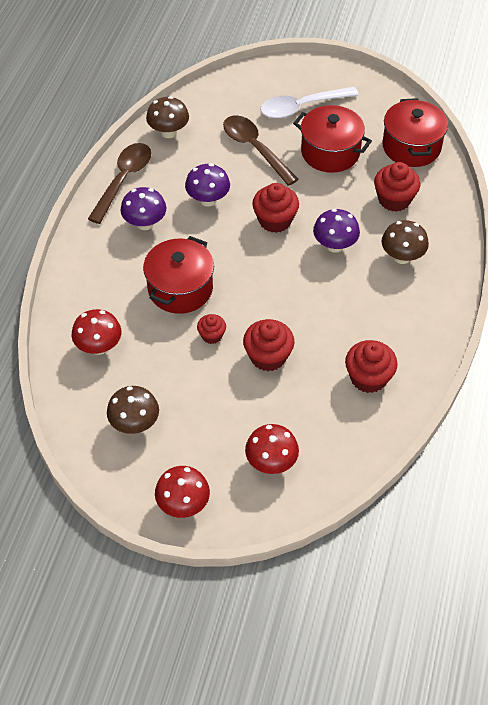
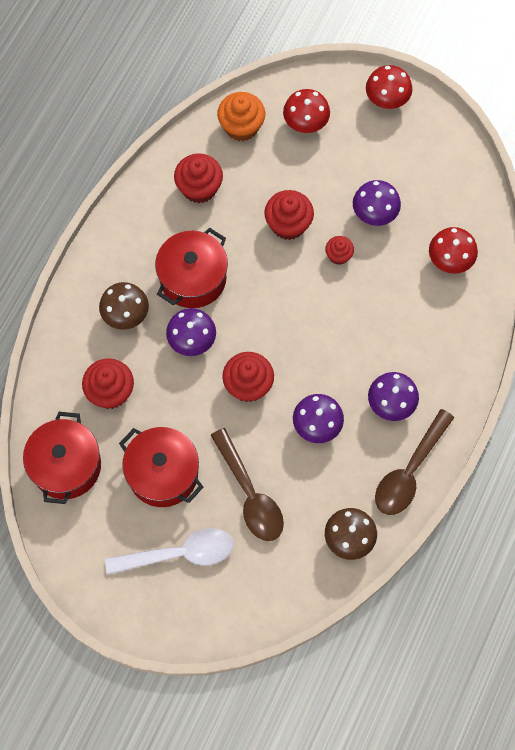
camera: 170 degrees left, 15 degrees up
(135, 424) = (421, 177): brown mushroom -> none
(180, 289) = (362, 314): red pot -> red pot (193, 278)
(181, 379) = (374, 214): none -> purple mushroom
(341, 448) = (241, 126): none -> orange cupcake

